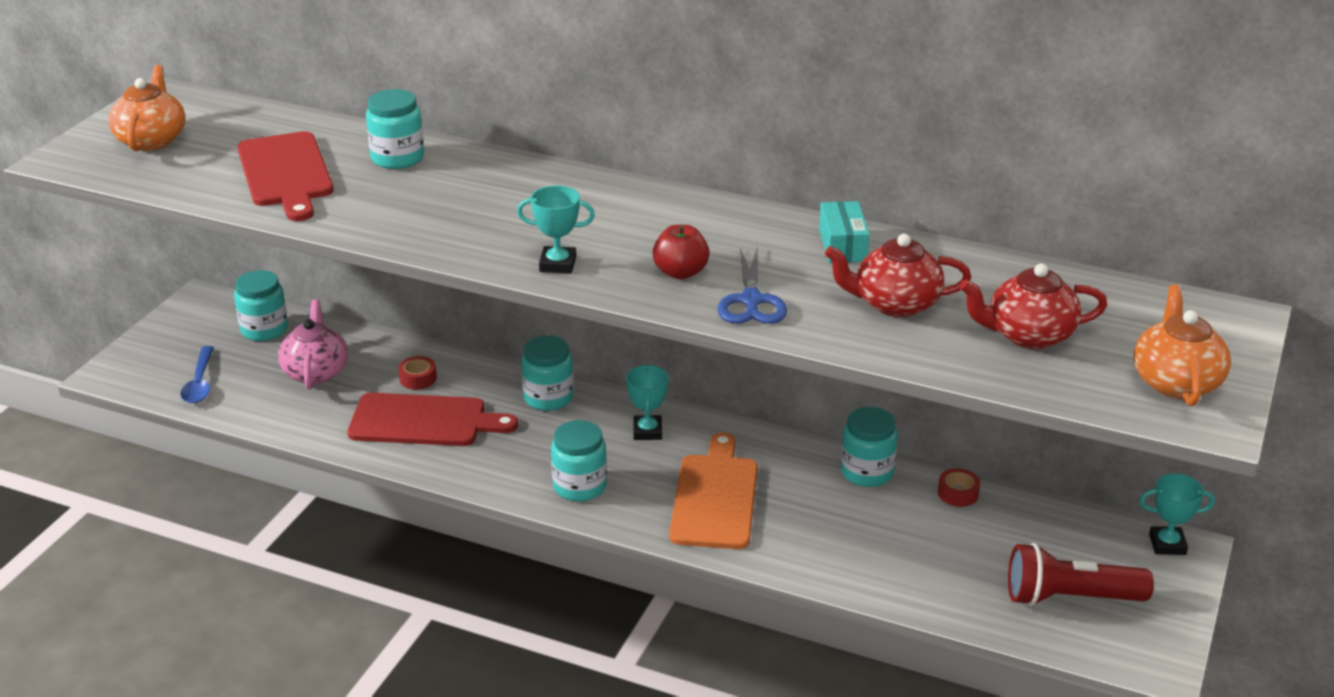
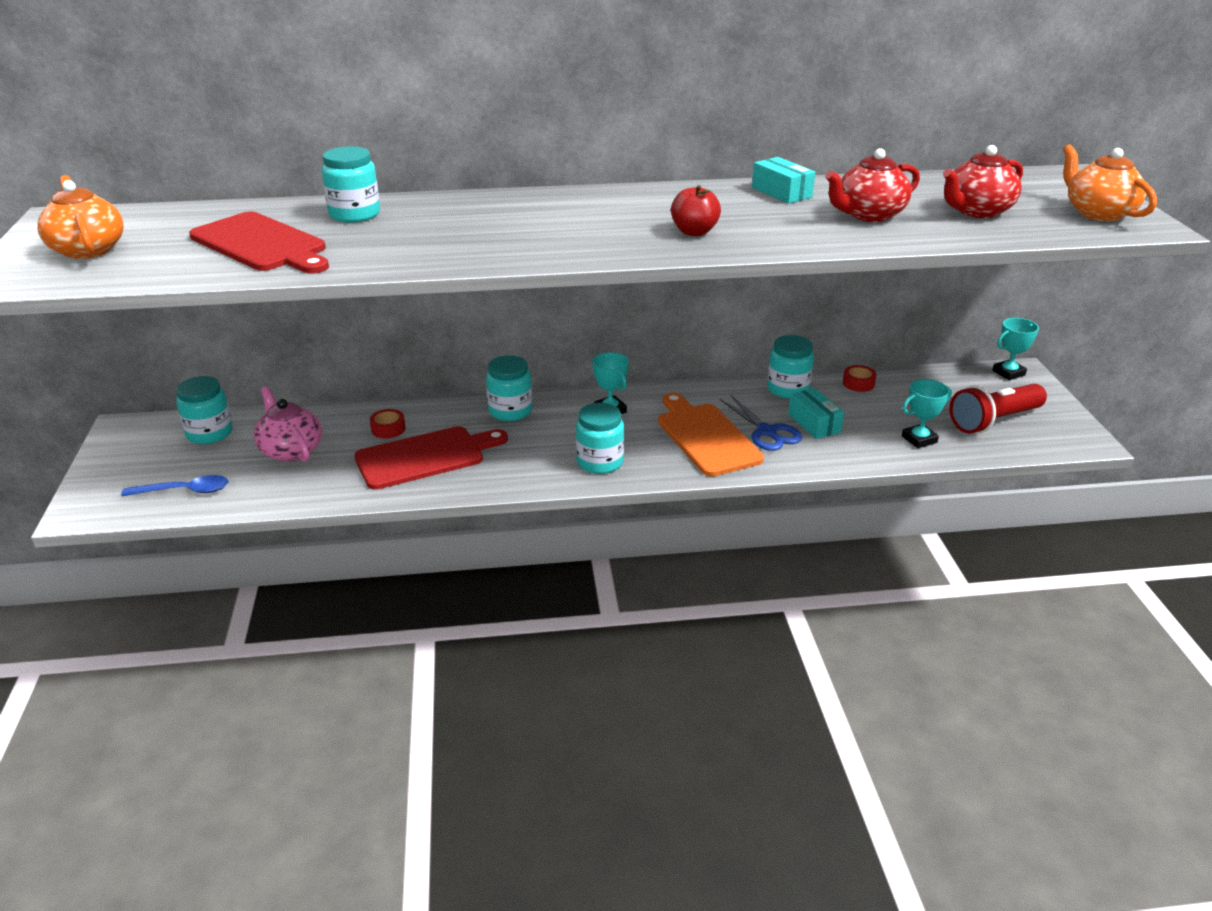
camera: 30 degrees left, 0 degrees up
(199, 383) = (185, 491): blue spoon -> blue spoon turned 60 degrees counterclockwise
(557, 264) = (592, 249): turquoise trophy -> turquoise trophy (919, 439)
(751, 301) = (771, 236): blue scissors -> blue scissors (766, 432)
(850, 523) = (814, 423): none -> turquoise box

